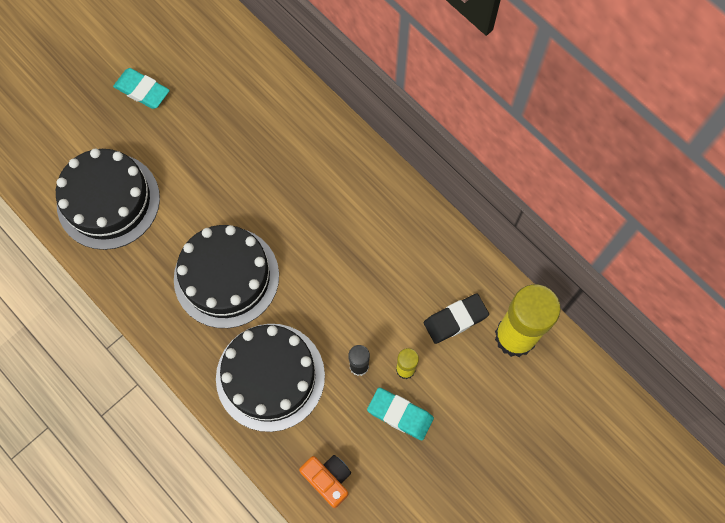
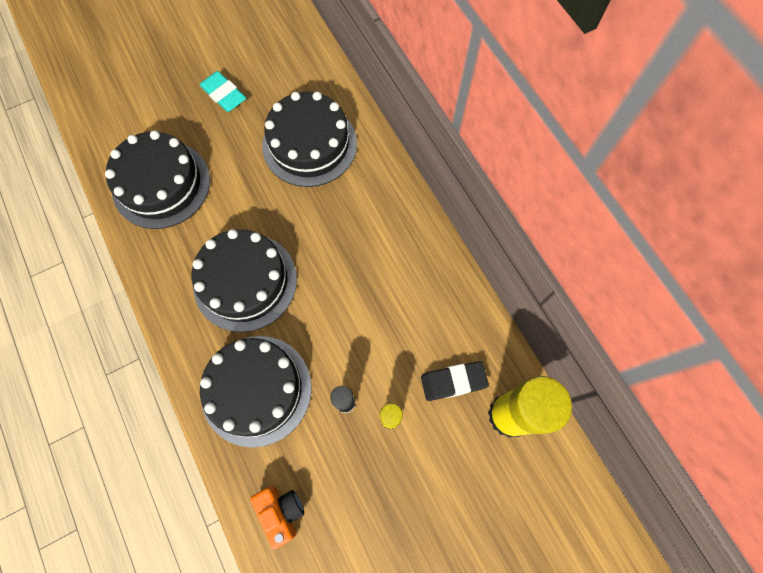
camera: 15 degrees right, 0 degrees up
(248, 122) = (309, 144): none -> black cake
(400, 414) = (372, 464): turquoise eraser -> none

